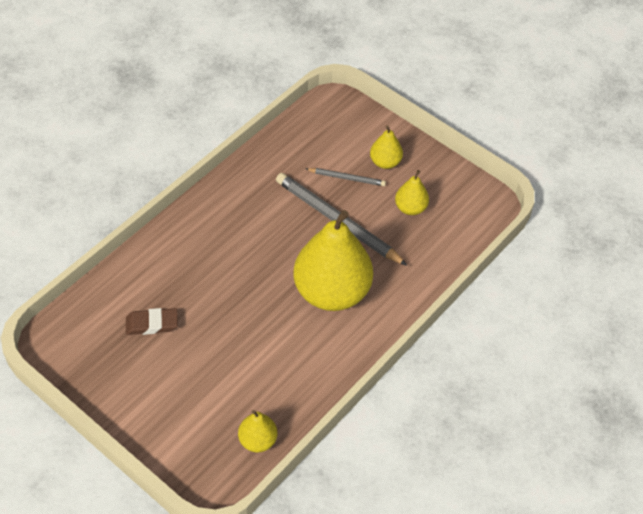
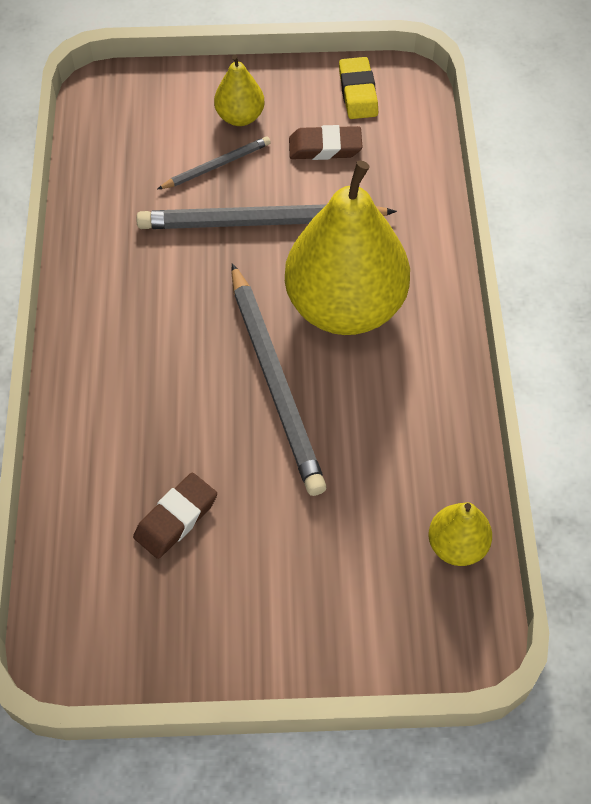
camera: 40 degrees left, 5 degrees up
(260, 300) = (275, 381): none -> grey pencil
(410, 208) = (325, 147): yellow pear -> brown eraser
(459, 192) = (358, 92): none -> yellow eraser

